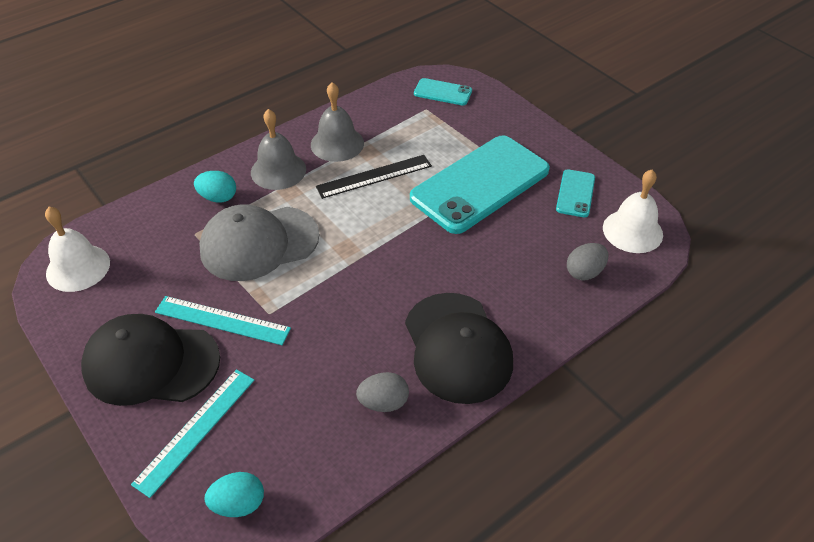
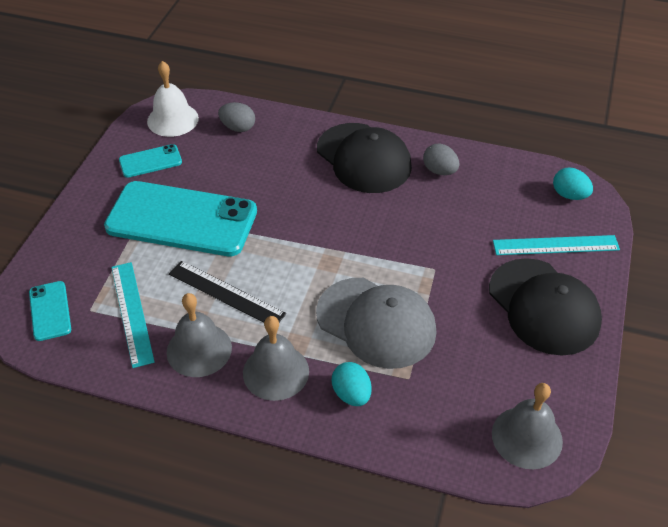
camera: 125 degrees left, 0 degrees up
(78, 267) = (527, 437): white bell -> grey bell
(222, 320) = (469, 292): turquoise ruler -> turquoise ruler (132, 313)
(457, 347) = (364, 158): black cap -> black cap turned 105 degrees clockwise

